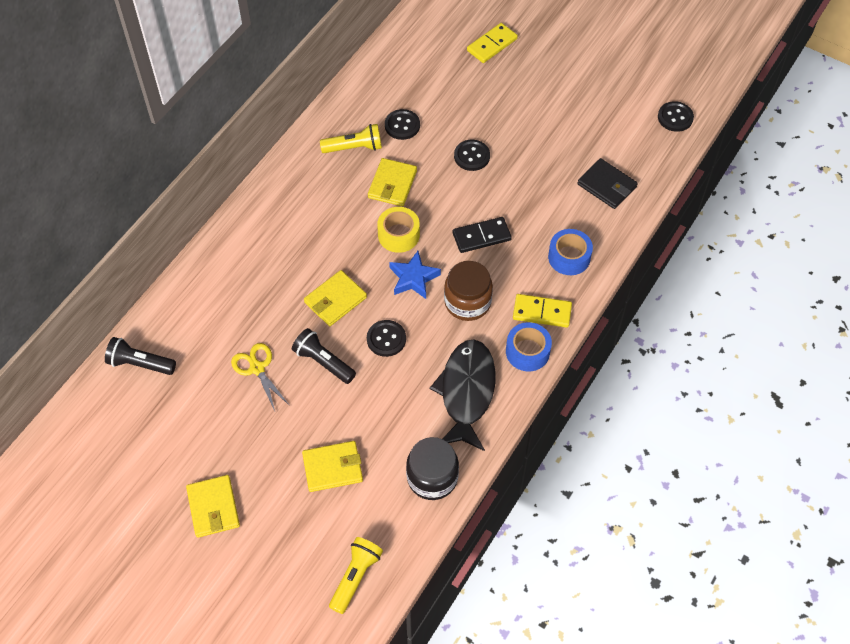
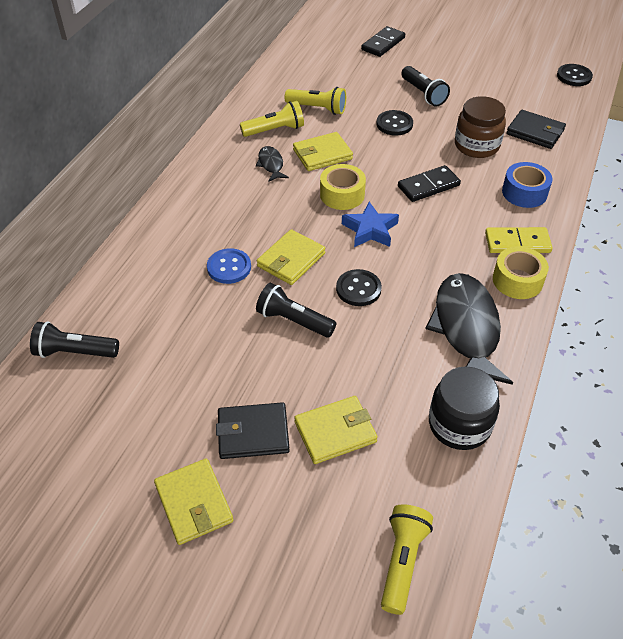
camera: 10 degrees left, 10 degrees down
(257, 368) = (217, 337): yellow scissors -> none
(268, 458) = (253, 433): none -> black wallet
(280, 300) = (229, 267): none -> blue button
(341, 190) = (271, 164): none -> black fish
(392, 184) = (322, 154): yellow wallet -> yellow wallet turned 60 degrees clockwise
(402, 125) = (317, 108): black button -> yellow flashlight
(467, 302) = (435, 244): brown jar -> brown jar (476, 145)
(492, 45) = (383, 44): yellow domino -> black domino
(512, 120) = (423, 94): none -> black flashlight
(527, 351) = (517, 280): blue tape -> yellow tape

